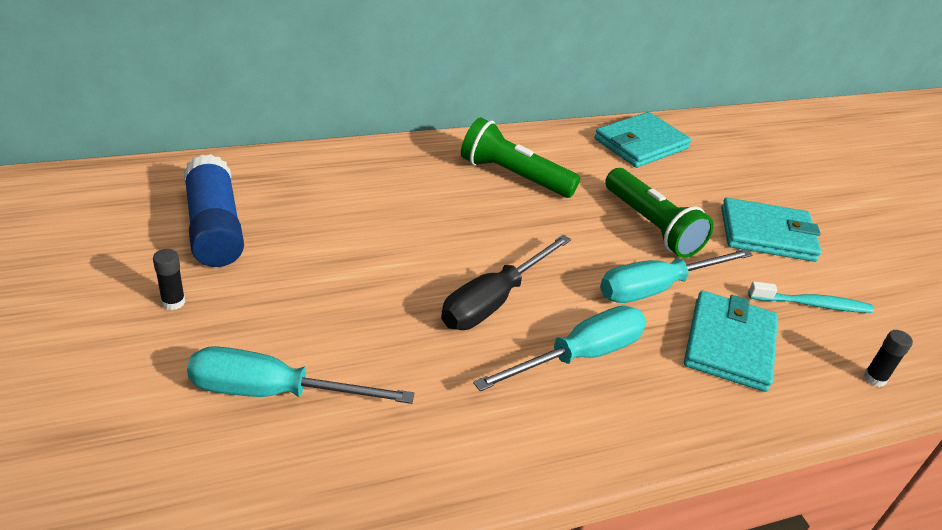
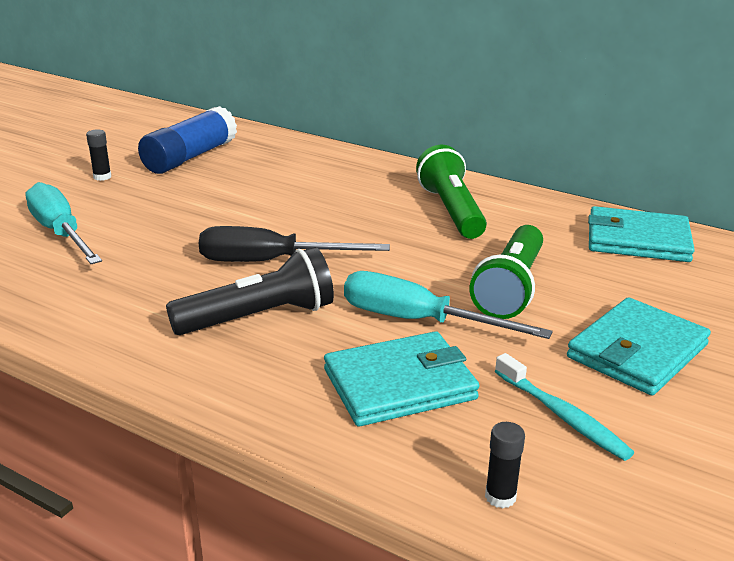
camera: 55 degrees right, 10 degrees down
(579, 356) = (259, 317): turquoise screwdriver -> black flashlight
(767, 234) = (637, 351): turquoise wallet -> turquoise wallet turned 75 degrees clockwise

